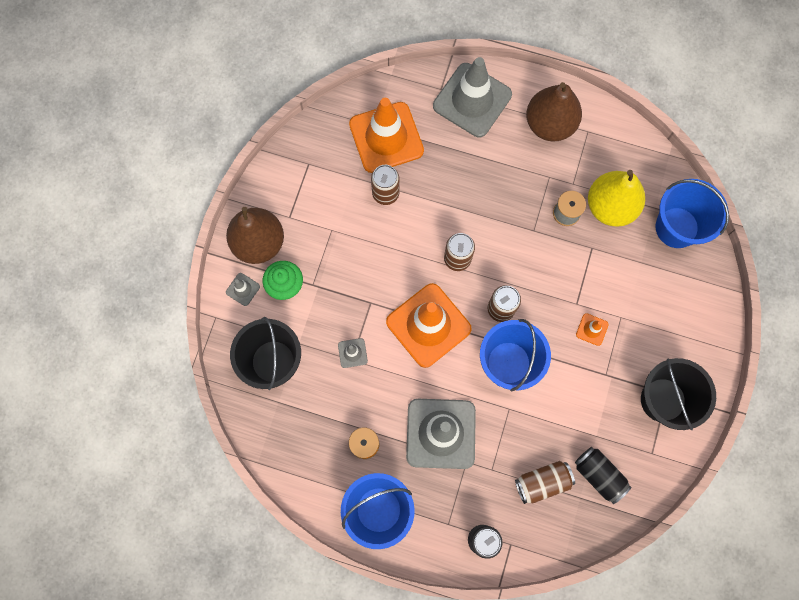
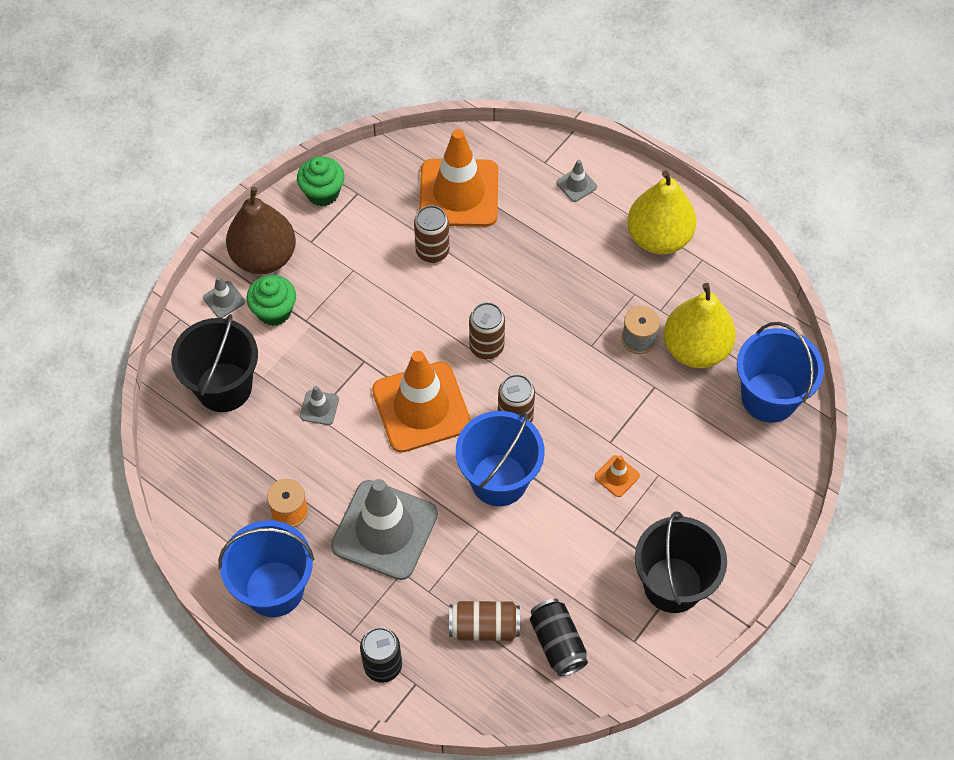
camera: 20 degrees right, 15 degrees down
(281, 172) = (322, 193): none -> green cupcake
(472, 100) = (576, 185): grey traffic cone -> grey traffic cone, size x0.41
(549, 124) = (658, 238): brown pear -> yellow pear

